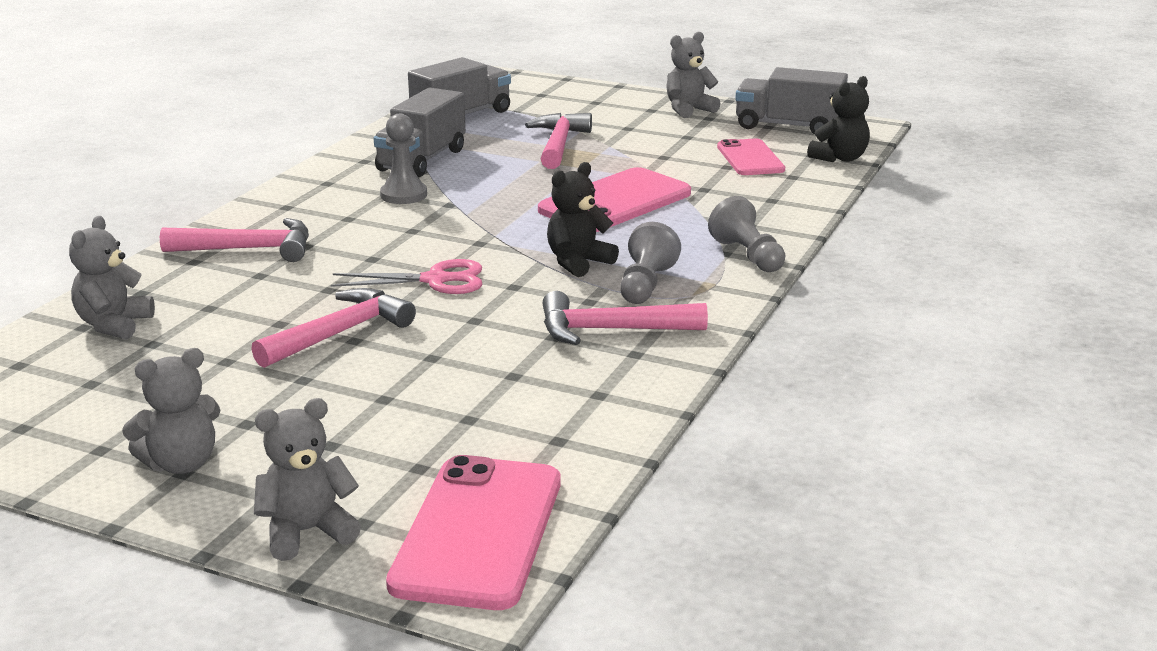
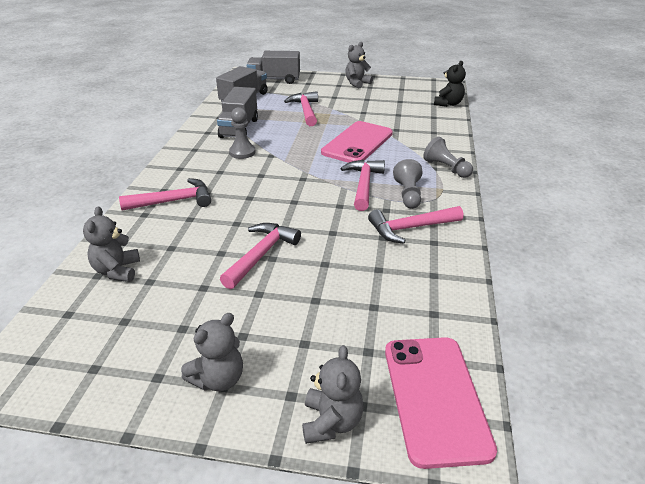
camera: 15 degrees left, 10 degrees up
(307, 532) = (331, 422): grey teddy bear -> grey teddy bear turned 135 degrees clockwise
(435, 280) = (294, 208): pink scissors -> none
(578, 262) = (363, 185): black teddy bear -> pink hammer
(750, 158) = (406, 108): pink phone -> none
(788, 126) = (411, 88): grey truck -> grey truck (274, 80)

